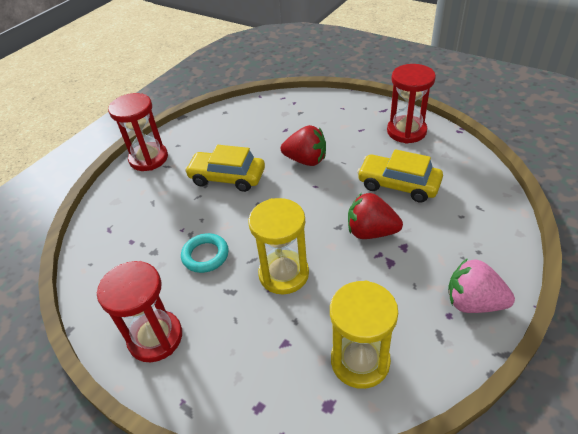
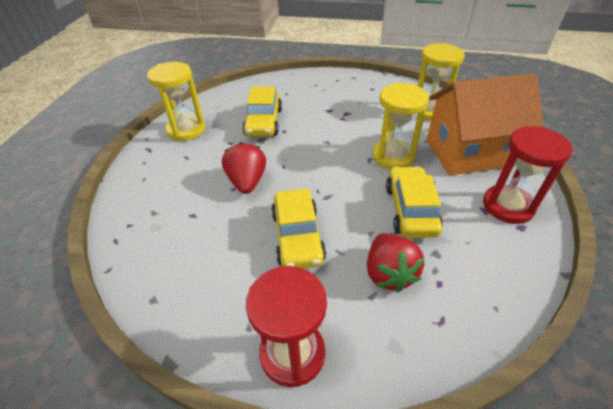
camera: 115 degrees left, 0 degrees up
(205, 255) = (410, 209): turquoise ring -> yellow car
(249, 354) = (468, 152): none -> orange house
(371, 232) = (323, 125): red strawberry -> red strawberry (389, 273)
(406, 131) = (186, 130): red hourglass -> yellow hourglass
(473, 302) = (357, 82): pink strawberry -> none

